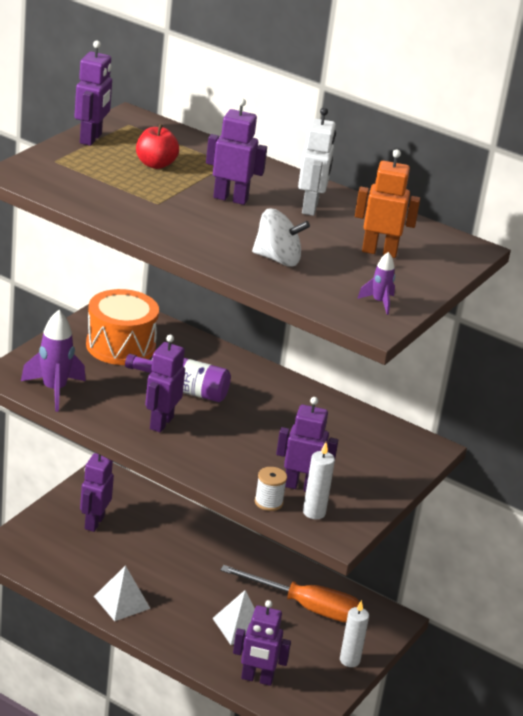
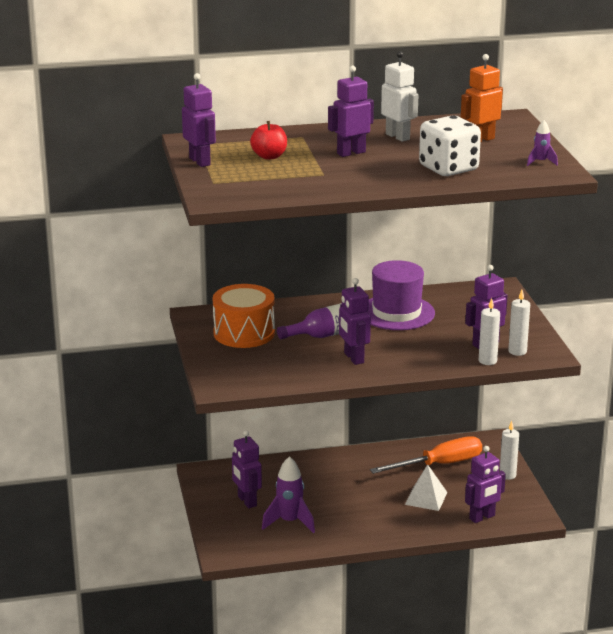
camera: 40 degrees left, 5 degrees down
(54, 390) = (261, 378): purple rocket -> purple rocket (289, 522)
(122, 602) = (343, 531): white pyramid -> none
(268, 502) = (487, 361): white spool -> white candle
(277, 259) = (448, 168): white spinning top -> white dice
(282, 409) = (396, 313): none -> purple hat

